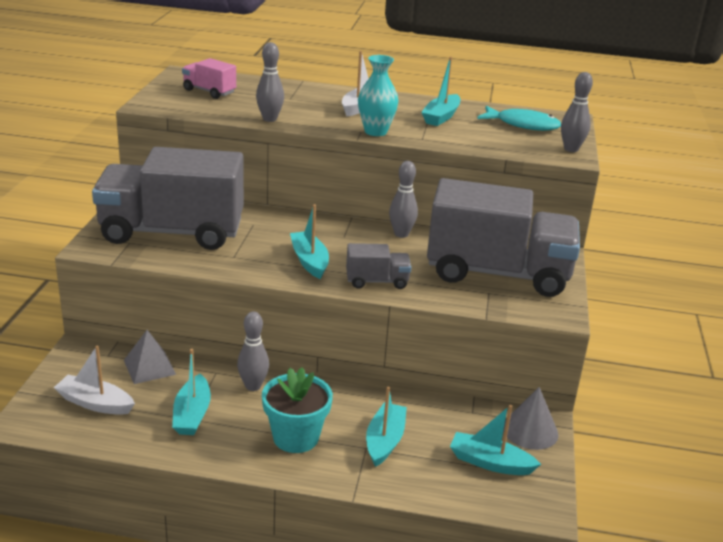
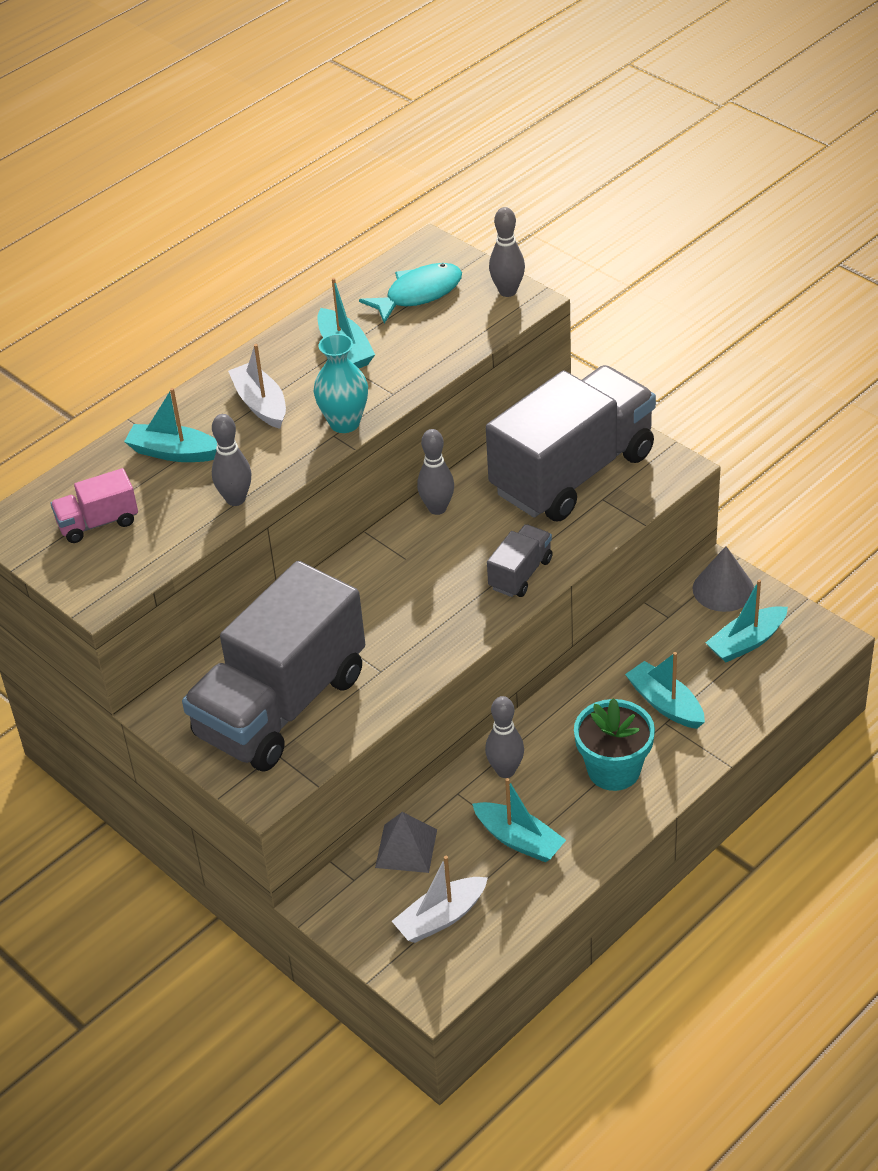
camera: 50 degrees left, 15 degrees up
(309, 261) = (439, 610): turquoise boat -> turquoise boat (174, 452)

